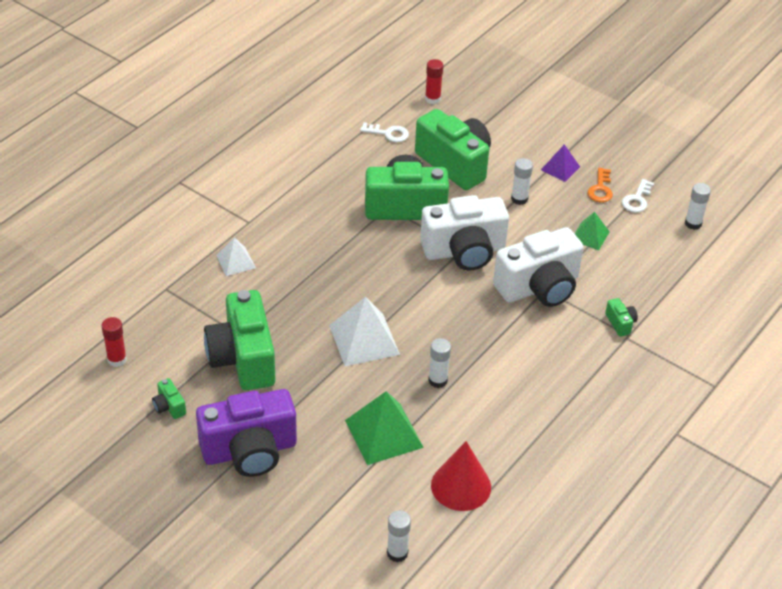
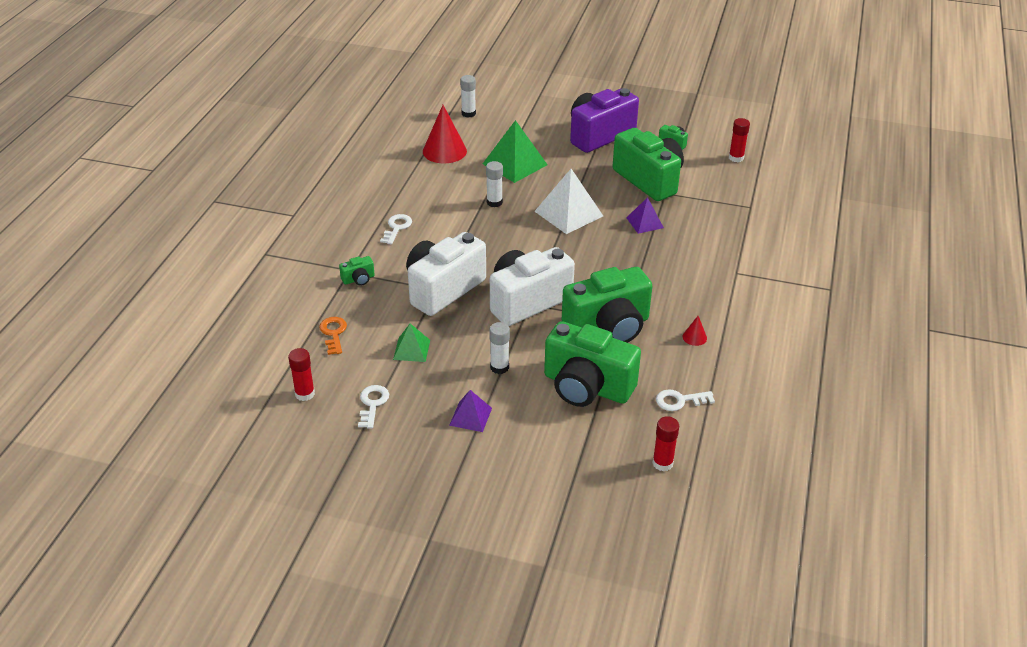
camera: 160 degrees right, 5 degrees down
(235, 261) = (716, 239): white pyramid -> none
(291, 303) = (644, 222): none -> purple pyramid
(337, 176) = (694, 337): none -> red cone
(561, 378) = (397, 228): none -> white key
(600, 189) = (417, 404): orange key -> orange key (333, 333)
(620, 323) = (358, 279): green camera -> green camera turned 75 degrees counterclockwise
(693, 223) = (305, 394): white glue stick -> red glue stick

